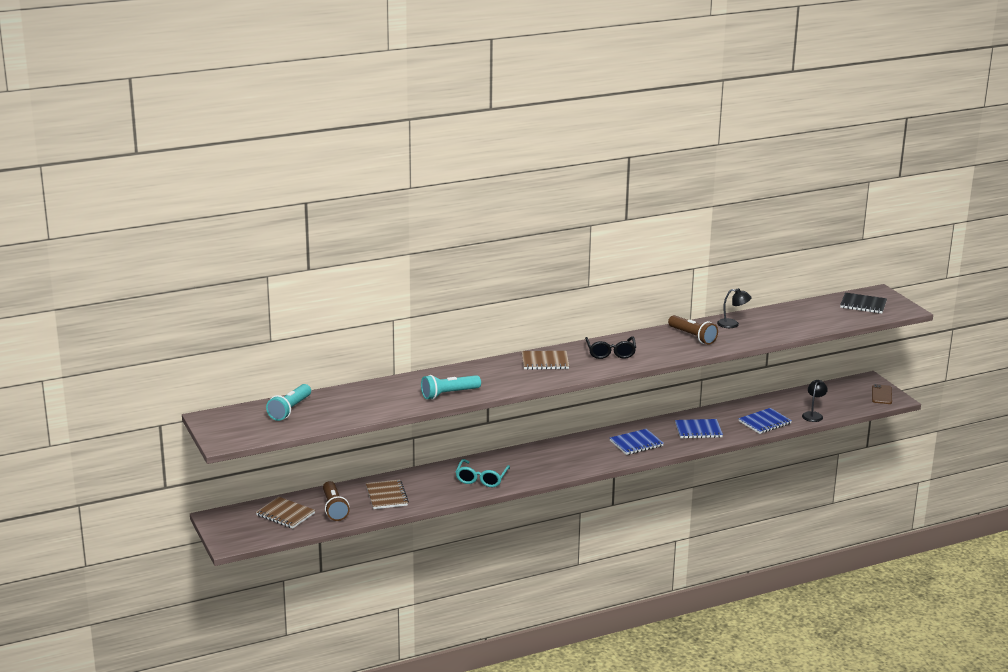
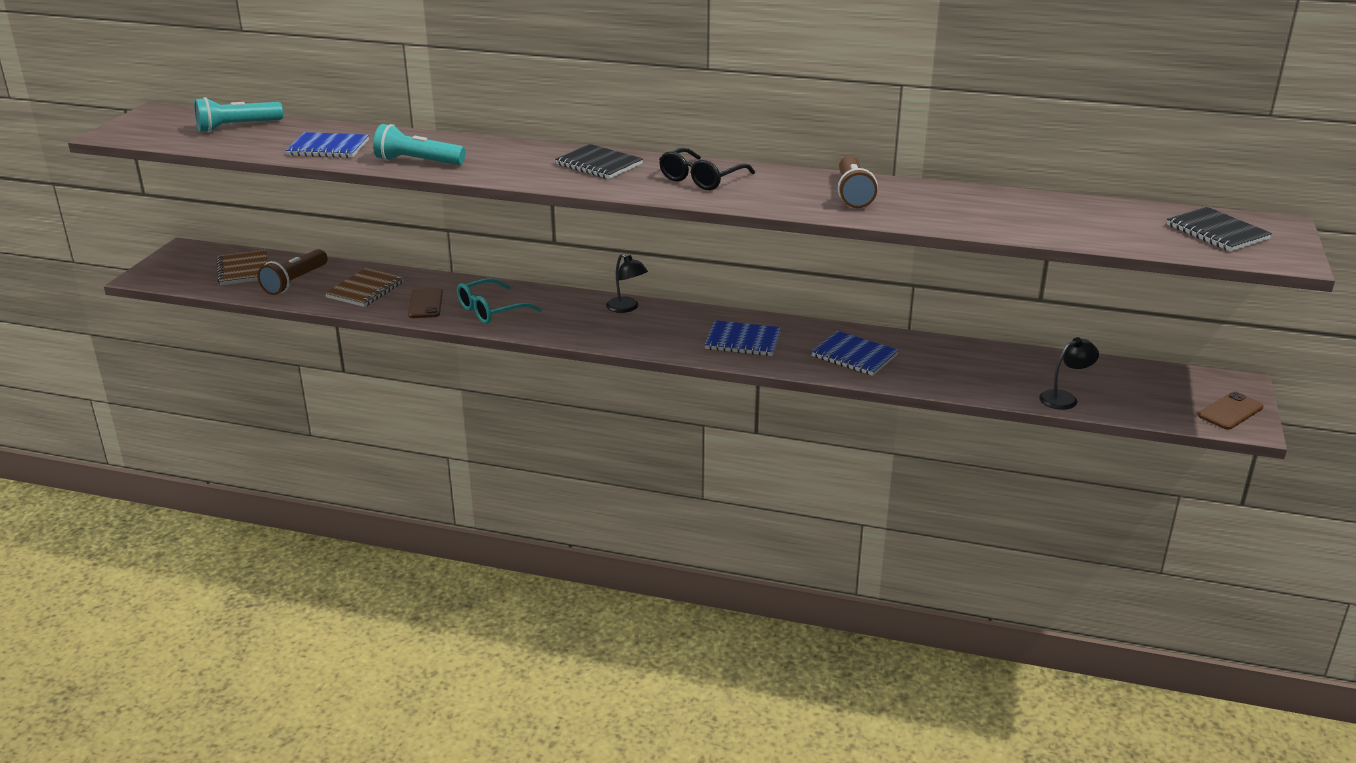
camera: 40 degrees right, 5 degrees up
(438, 490) = (425, 304): none -> brown phone
(545, 362) = (599, 164): brown notebook -> black notebook
(732, 324) = (944, 197): black lamp -> black lamp (627, 308)
(765, 422) = (969, 381): blue notebook -> blue notebook (328, 148)

